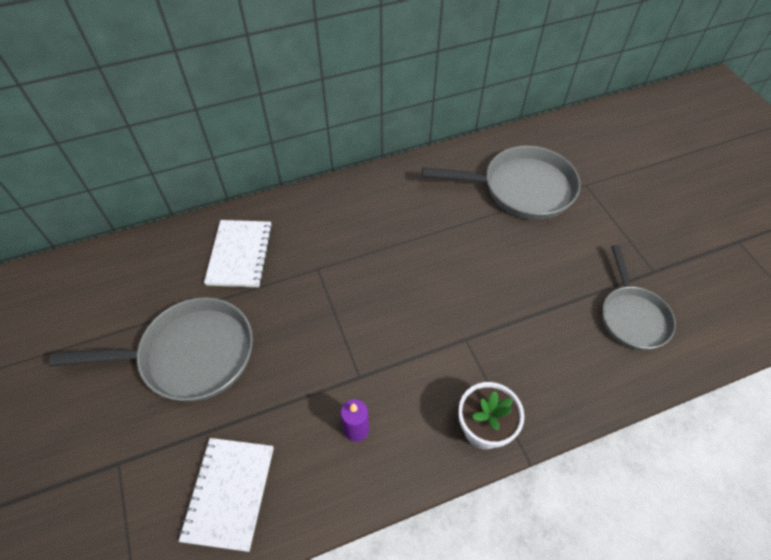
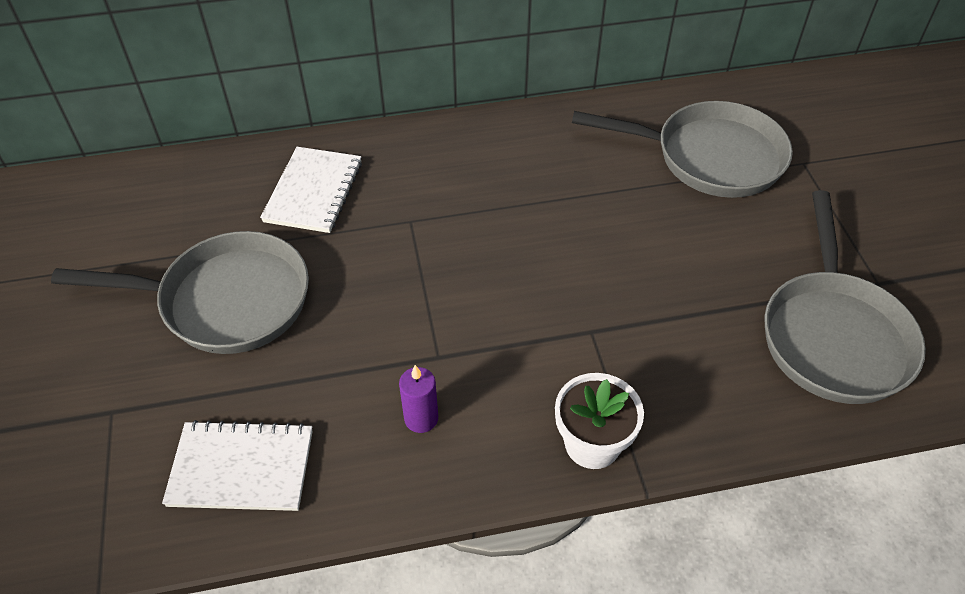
camera: 10 degrees right, 5 degrees down
(229, 493) = (241, 468): white notebook -> white notebook turned 75 degrees clockwise
(632, 316) = (833, 335): grey pan -> grey pan, size x1.53

